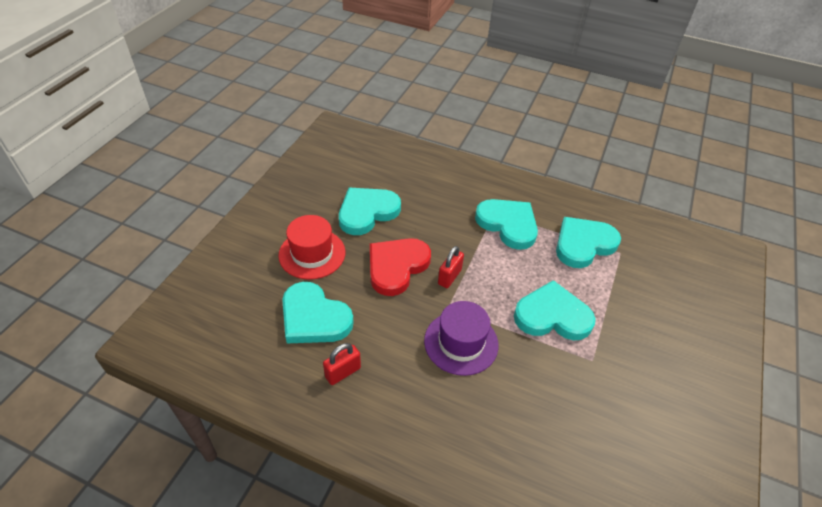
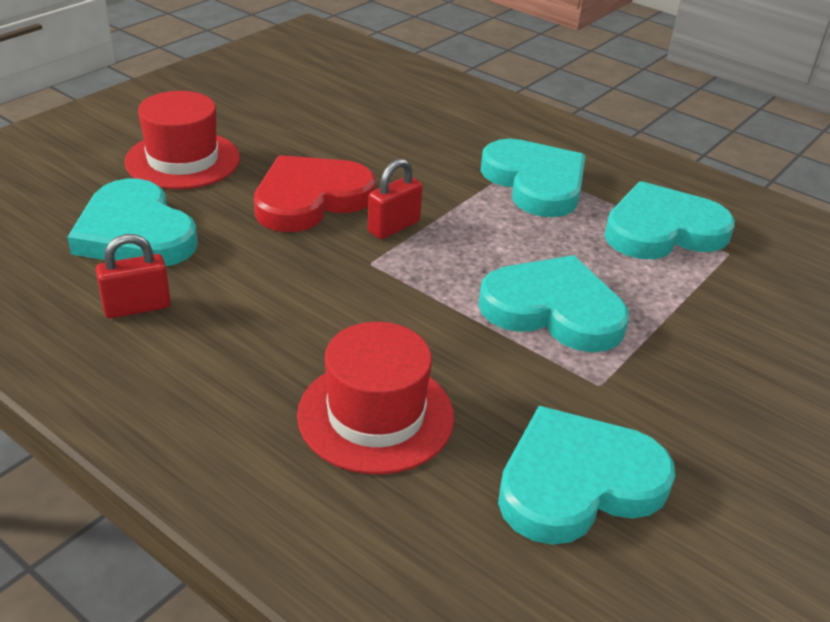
camera: 15 degrees right, 10 degrees down
(367, 212) = (302, 129): turquoise heart -> turquoise heart (577, 482)
(461, 342) = (364, 311): purple hat -> none
(497, 411) = (376, 415): none -> red hat

